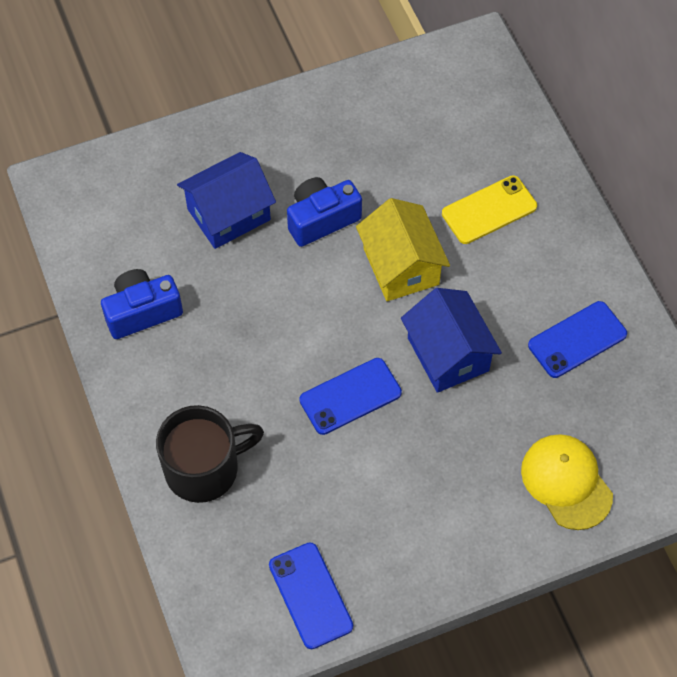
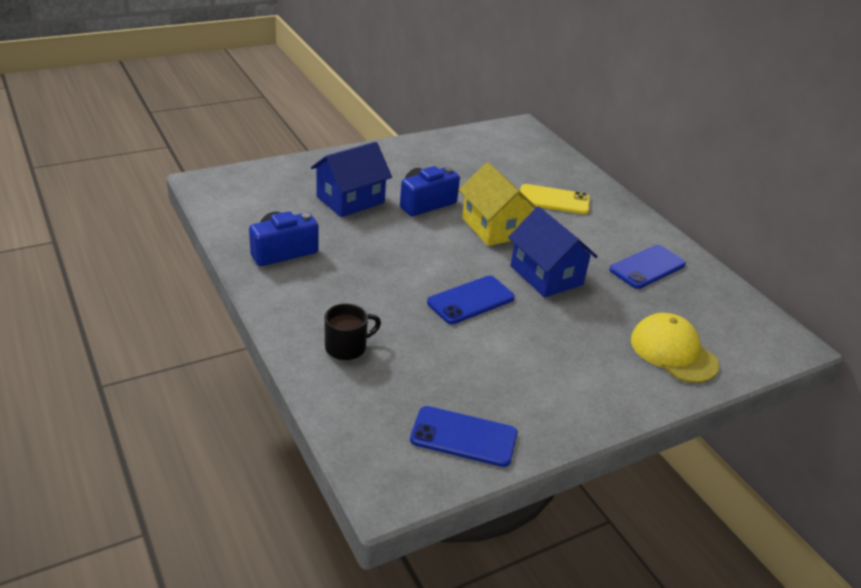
camera: 10 degrees left, 25 degrees down
(204, 468) = (347, 347): black mug -> black mug, size x0.59
(310, 595) = (463, 437): blue phone -> blue phone turned 45 degrees counterclockwise
(489, 210) = (554, 200): yellow phone -> yellow phone turned 45 degrees clockwise

